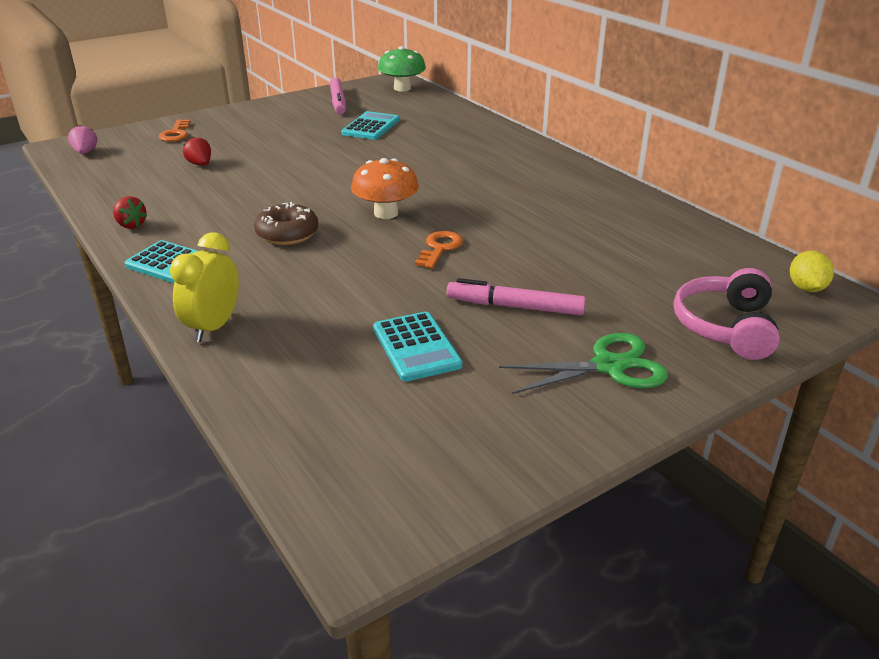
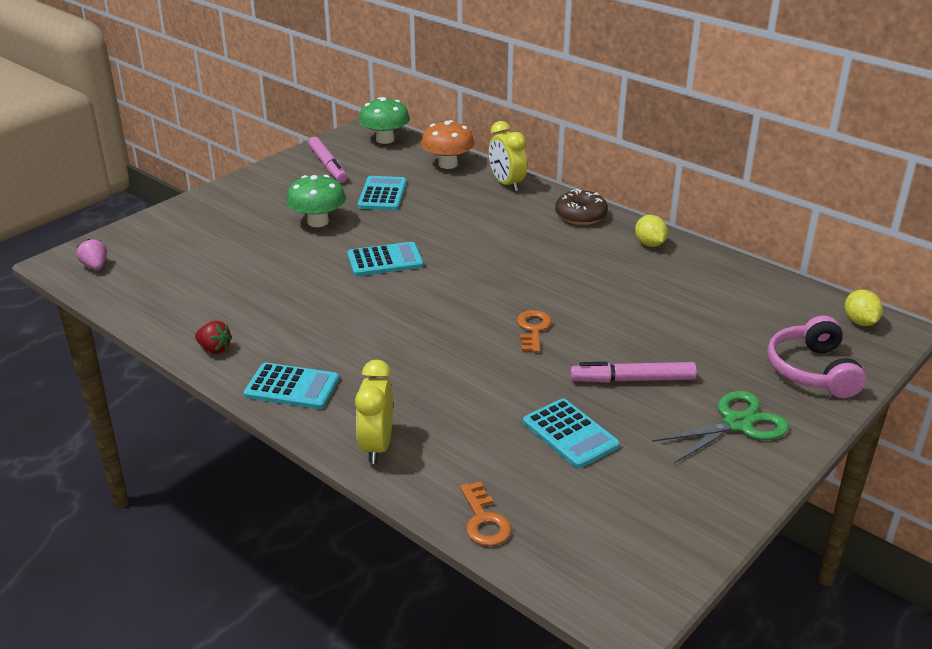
camera: 15 degrees left, 0 degrees up
(176, 134) = (179, 229): orange key -> orange key (484, 520)
(200, 164) = (234, 265): red strawberry -> none
(287, 234) = (380, 335): brown donut -> brown donut (580, 216)
(298, 141) = (318, 222): none -> green mushroom
(336, 176) = (385, 260): none -> turquoise calculator
(386, 213) = (460, 298): orange mushroom -> orange mushroom (448, 164)
(491, 130) = (506, 184): none -> yellow clock
(605, 192) = (649, 244): none -> yellow lemon

